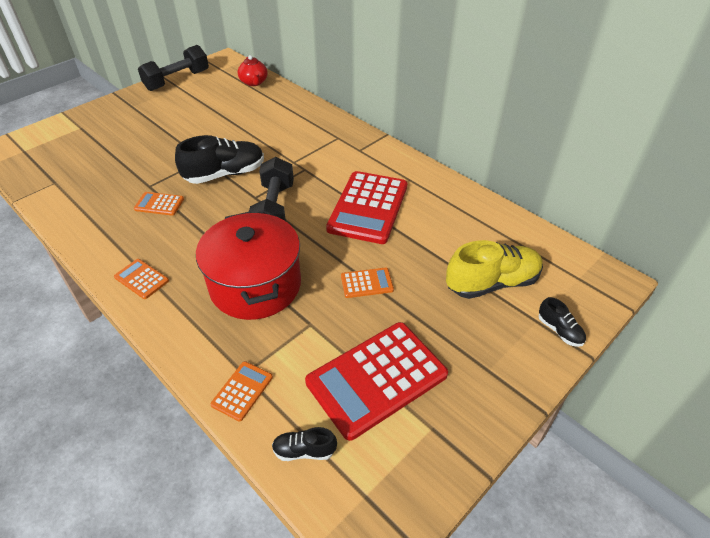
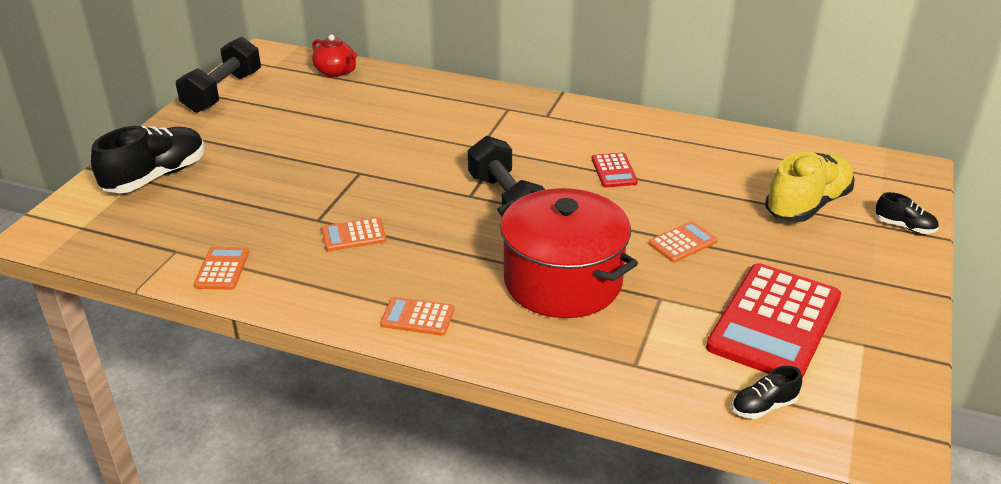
camera: 25 degrees left, 10 degrees down
(225, 174) = (406, 181): black shoe -> black shoe (156, 177)
(242, 391) = (649, 380): orange calculator -> orange calculator (222, 269)
(368, 207) = (614, 171): red calculator -> red calculator, size x0.46

